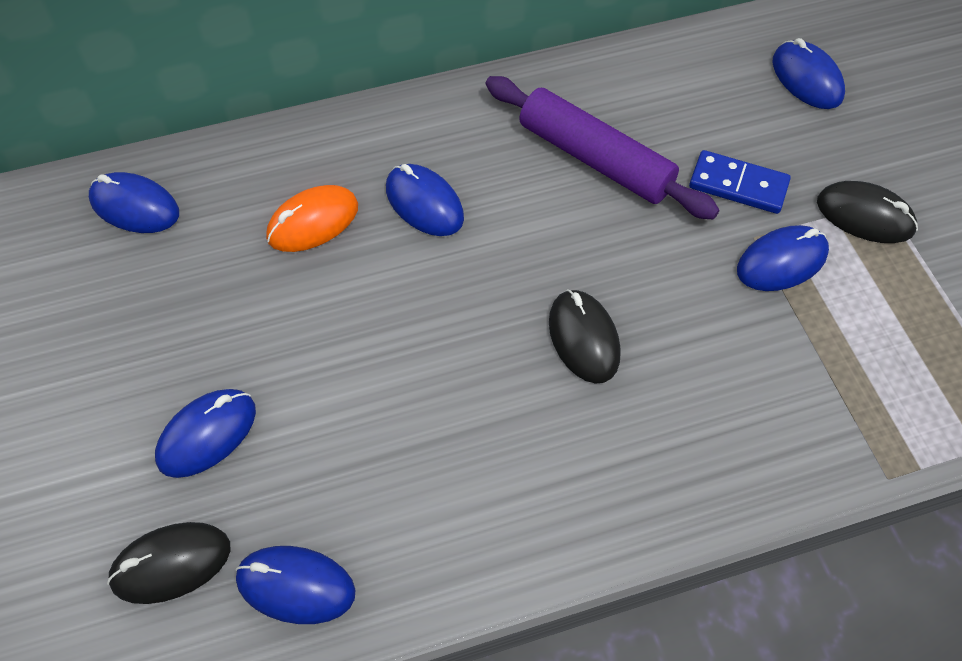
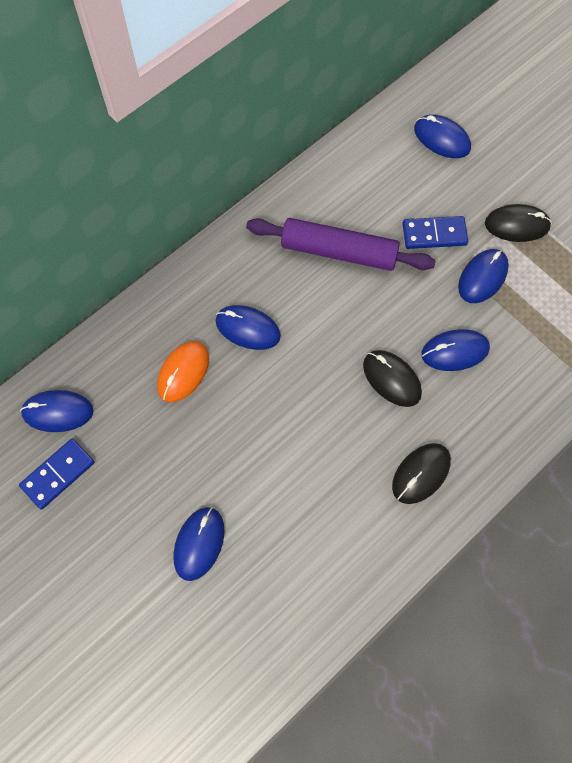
camera: 25 degrees left, 10 degrees up
(89, 276) = (58, 474): none -> blue domino
(171, 564) = (225, 632): black mouse -> black mouse (421, 474)
(296, 586) = (305, 609): blue mouse -> blue mouse (455, 351)

